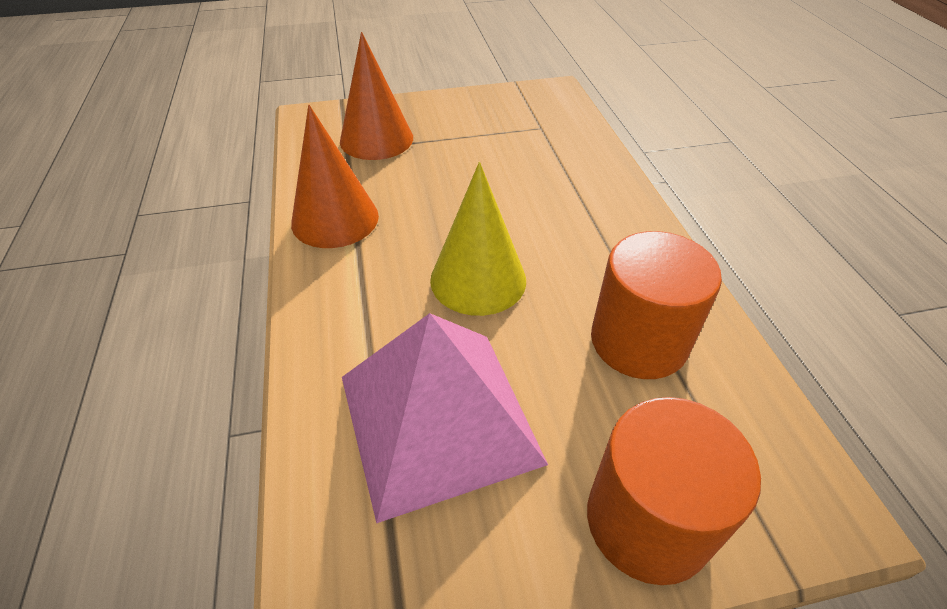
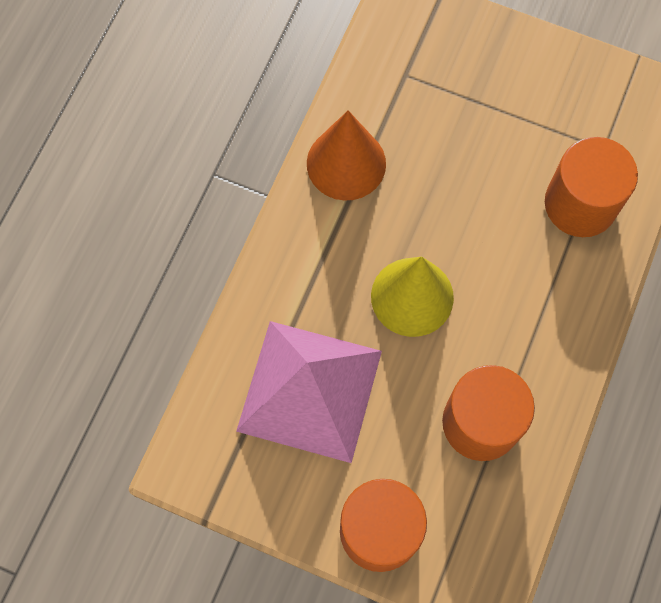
camera: 35 degrees right, 25 degrees up
(376, 139) = (440, 75): orange cone -> none
(557, 160) = (580, 204): none -> orange cylinder

